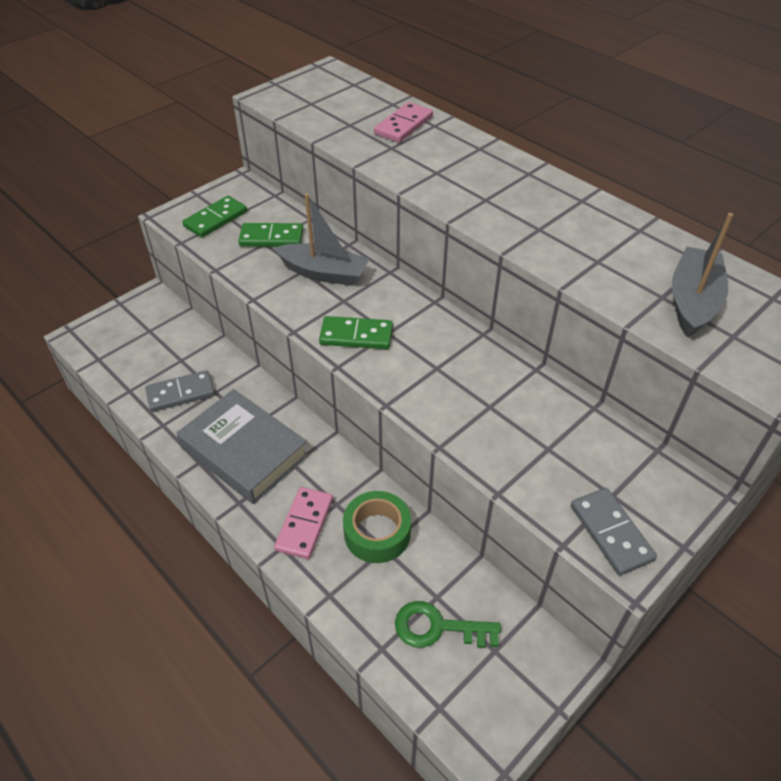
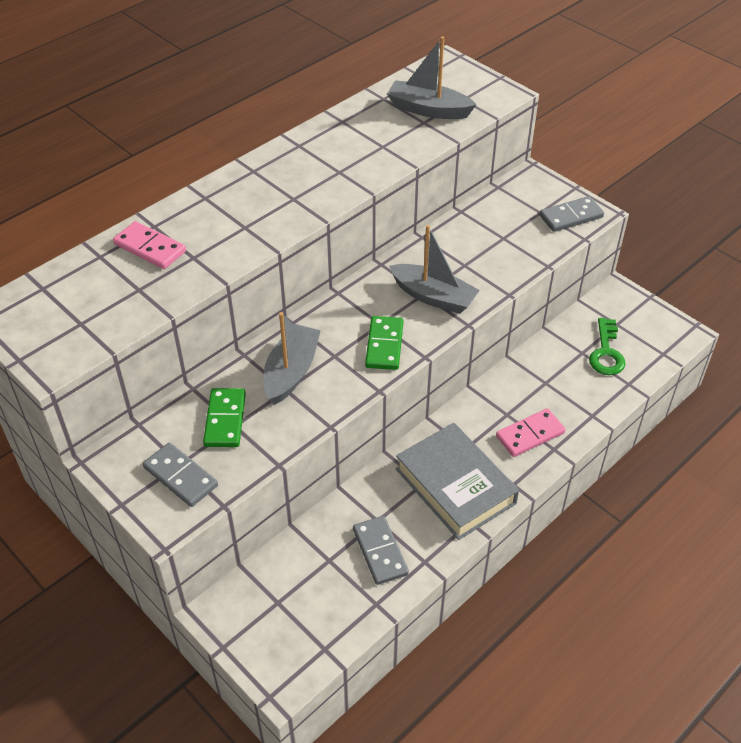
camera: 90 degrees left, 0 degrees up
(215, 219) = (180, 477): green domino -> grey domino
(244, 452) = (455, 486): grey book -> grey book turned 75 degrees counterclockwise
(304, 524) = (530, 435): pink domino -> pink domino turned 45 degrees counterclockwise
(377, 533) = (532, 387): green tape -> none
(431, 376) = (433, 297): none -> grey boat

